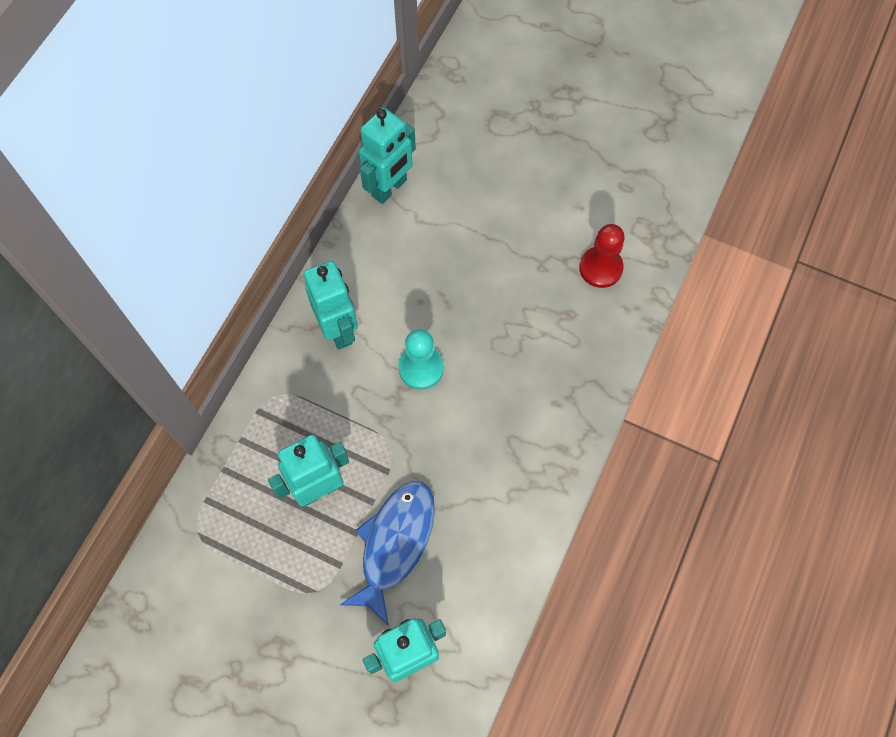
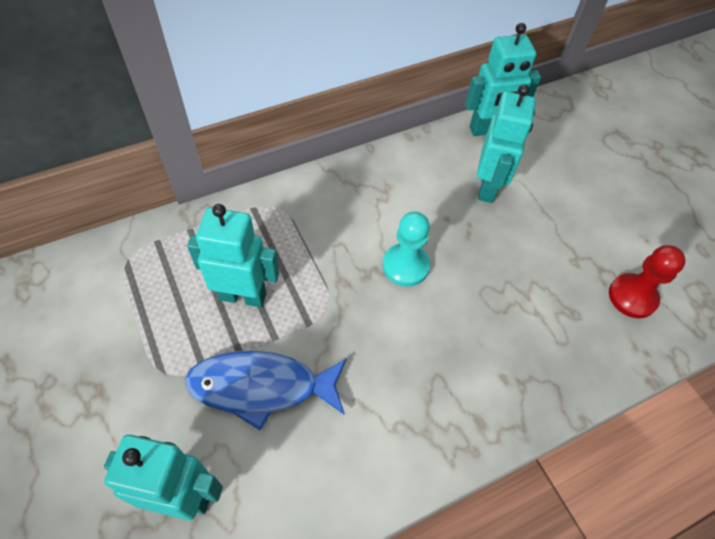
camera: 35 degrees right, 10 degrees down
(338, 330) = (364, 195): turquoise robot -> turquoise robot (488, 187)
(395, 544) = (261, 387): blue fish -> blue fish turned 150 degrees counterclockwise

